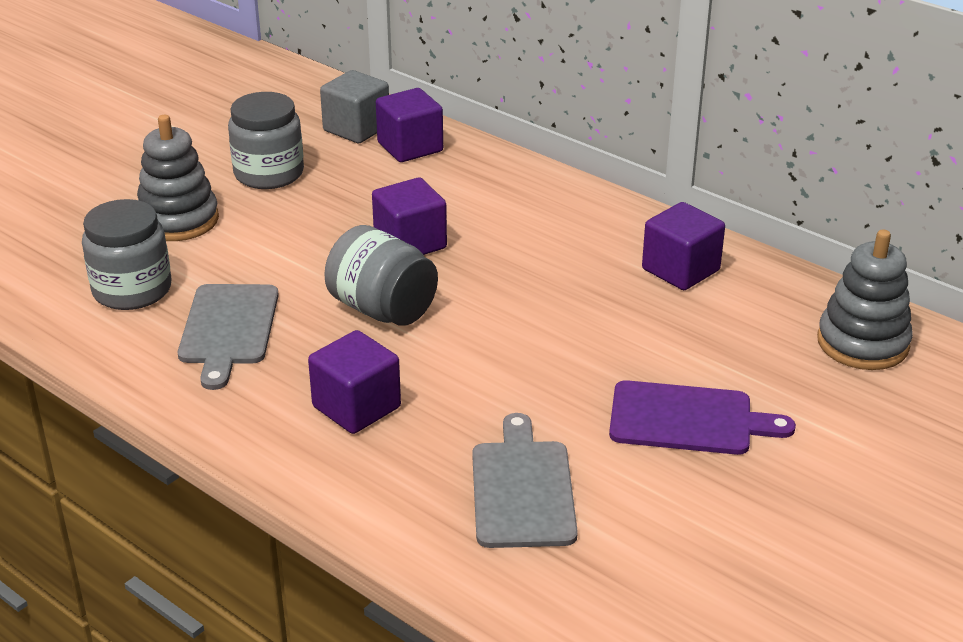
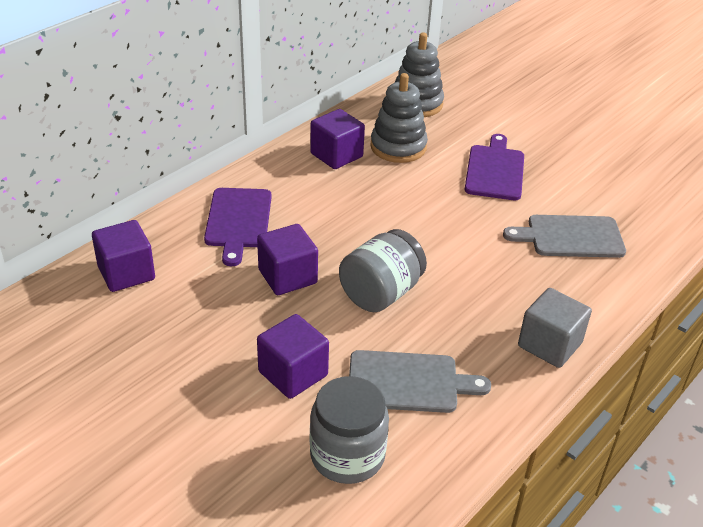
camera: 90 degrees left, 5 degrees up
(178, 220) = (226, 431): grey stacking toy -> grey stacking toy (398, 147)
(269, 173) = (149, 367): grey jar -> none
(356, 129) = (78, 307): grey cube -> grey cube (549, 345)
(356, 407) = (502, 307): purple cube -> purple cube (293, 373)
(512, 205) = (238, 221): none -> purple cutting board

